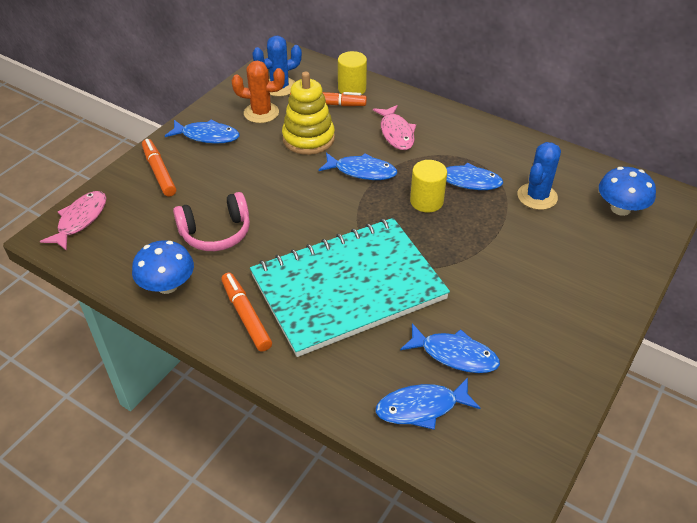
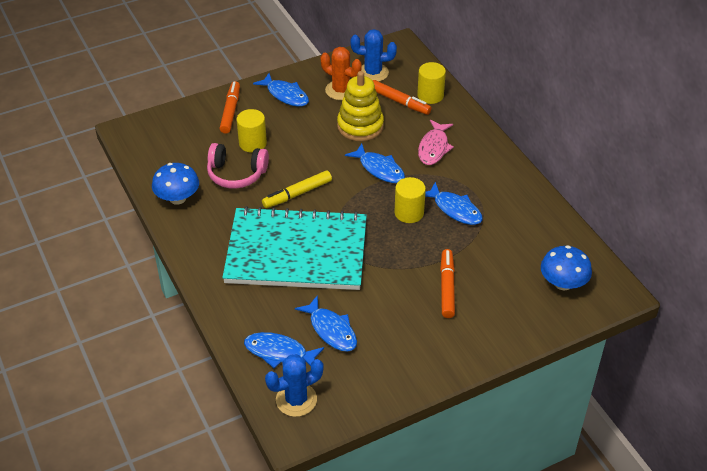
camera: 30 degrees right, 0 degrees up
(80, 220) = (153, 127): pink fish -> none
(209, 195) = (252, 143): none -> yellow cylinder
(246, 316) = (213, 241): orange marker -> orange marker (447, 287)
(299, 227) = (297, 194): none -> yellow marker
(537, 196) = (502, 245): blue cactus -> blue cactus (296, 400)

